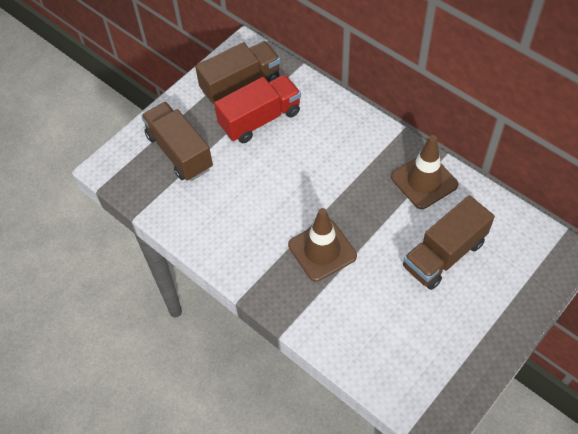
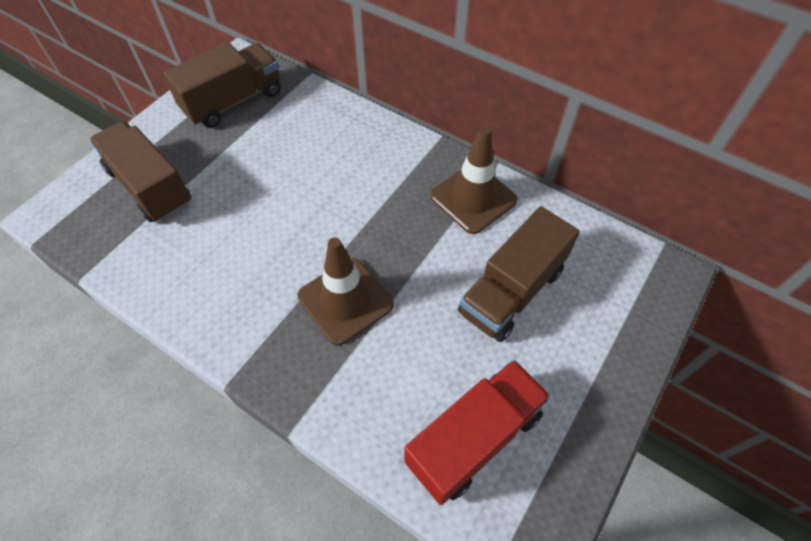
camera: 10 degrees left, 0 degrees up
(260, 119) = (258, 139): red truck -> red truck (474, 438)

